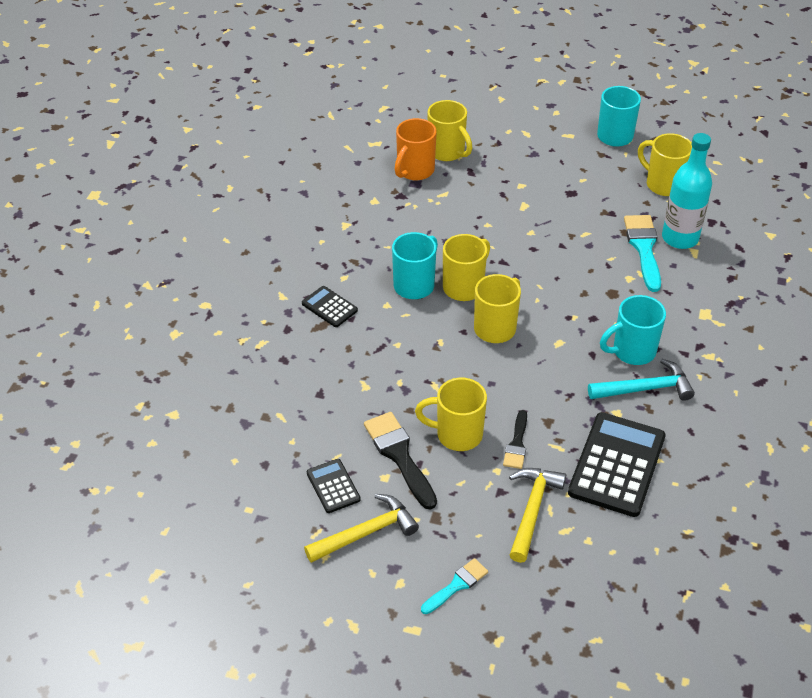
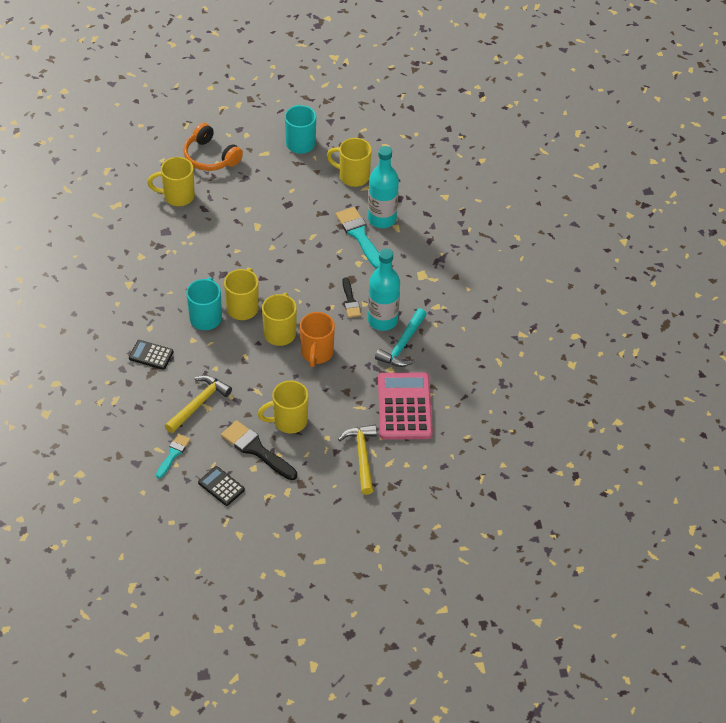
camera: 25 degrees left, 5 degrees up
(366, 532) = (259, 509): yellow hammer -> yellow hammer (199, 403)
(414, 171) = (159, 221): orange mug -> orange mug (316, 353)
(447, 152) = (177, 196): yellow mug -> yellow mug turned 150 degrees clockwise
(456, 585) = (335, 523): turquoise brush -> turquoise brush (173, 454)
(504, 123) = (210, 157): none -> orange headphones
(517, 444) = (332, 414): black brush -> black brush (350, 301)
(616, 465) = (404, 407): black calculator -> pink calculator
(632, 351) = (382, 320): turquoise mug -> turquoise bottle
(646, 388) = (402, 345): turquoise hammer -> turquoise hammer turned 150 degrees clockwise

